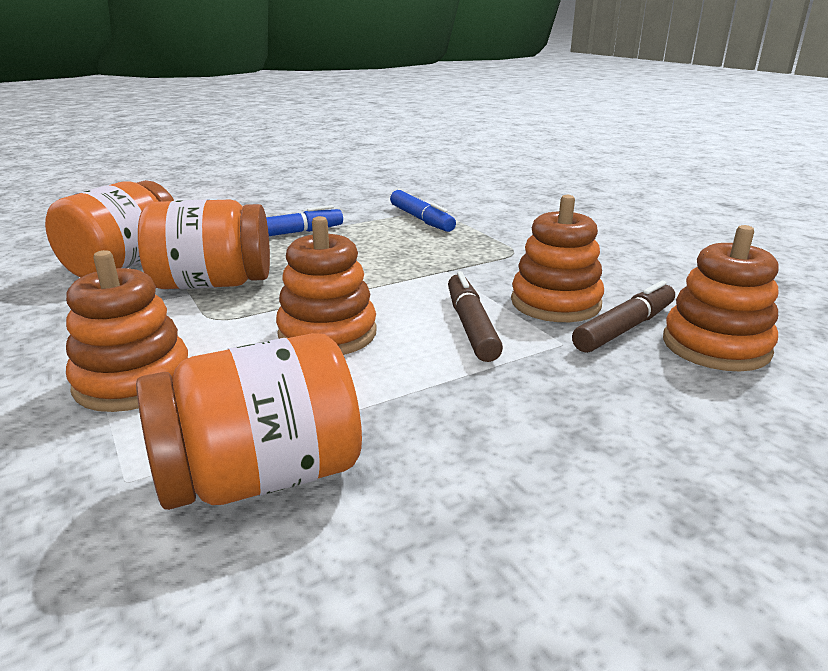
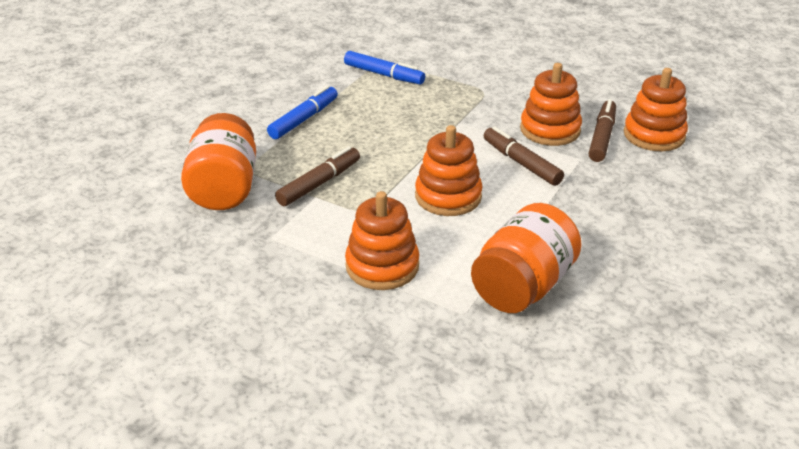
camera: 30 degrees left, 10 degrees up
(212, 284) = (319, 183): orange jar -> brown marker

